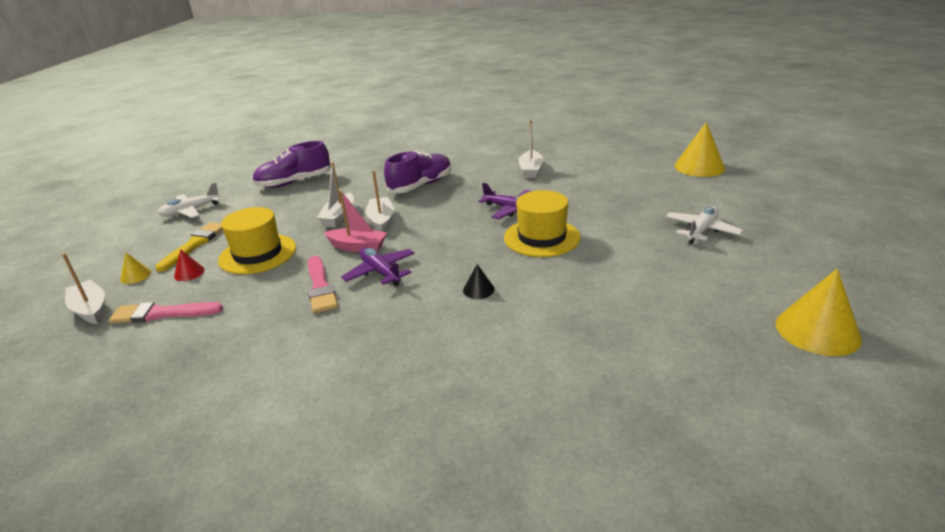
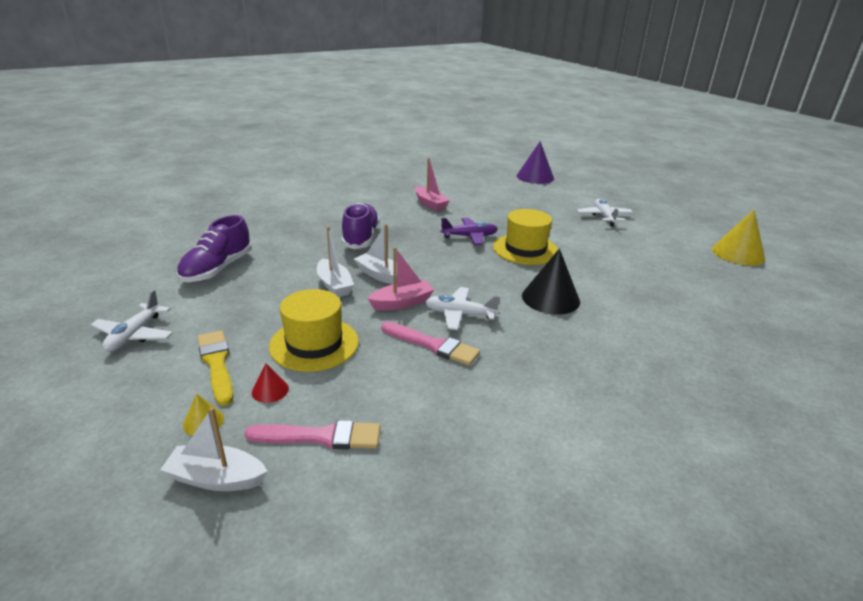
camera: 45 degrees left, 0 degrees up
(162, 314) = (320, 437): pink brush -> pink brush turned 135 degrees counterclockwise
(380, 272) = (460, 314): purple plane -> white plane
(478, 289) = (550, 298): black cone -> black cone, size x2.08
(530, 170) = (430, 204): white boat -> pink boat
(699, 167) = (535, 177): yellow cone -> purple cone

